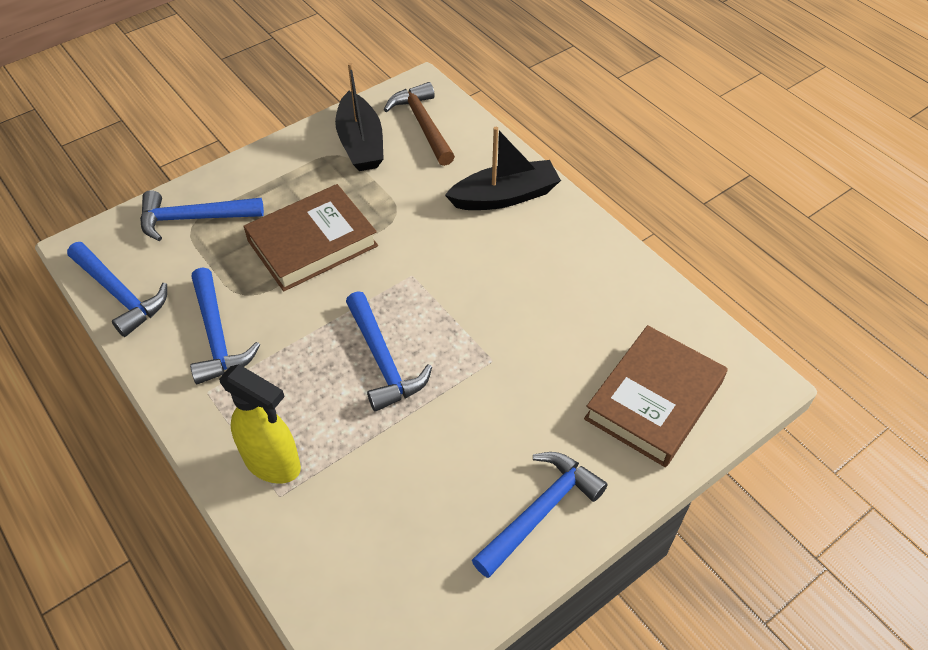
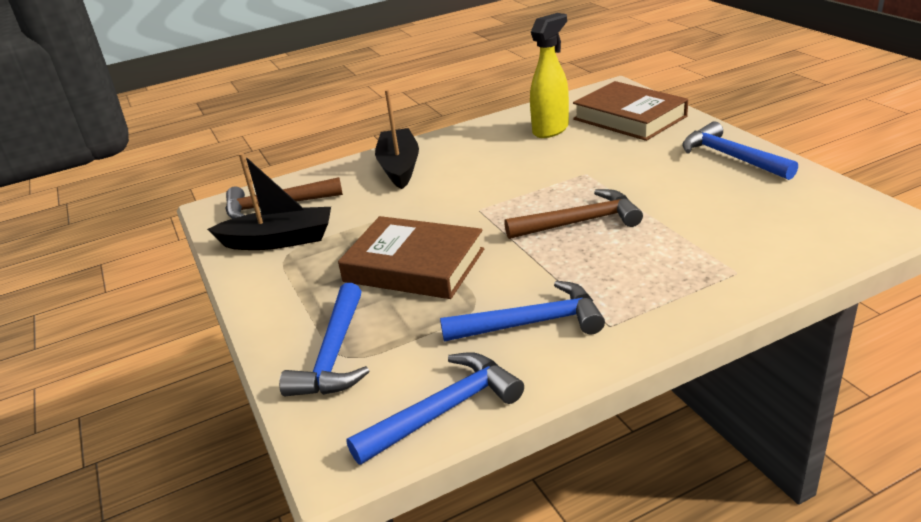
camera: 75 degrees left, 20 degrees down
(273, 463) = (700, 277): yellow spray bottle -> yellow spray bottle (551, 130)
(312, 243) = (414, 265): brown book -> brown book turned 45 degrees counterclockwise
(383, 360) = (580, 222): blue hammer -> brown hammer

